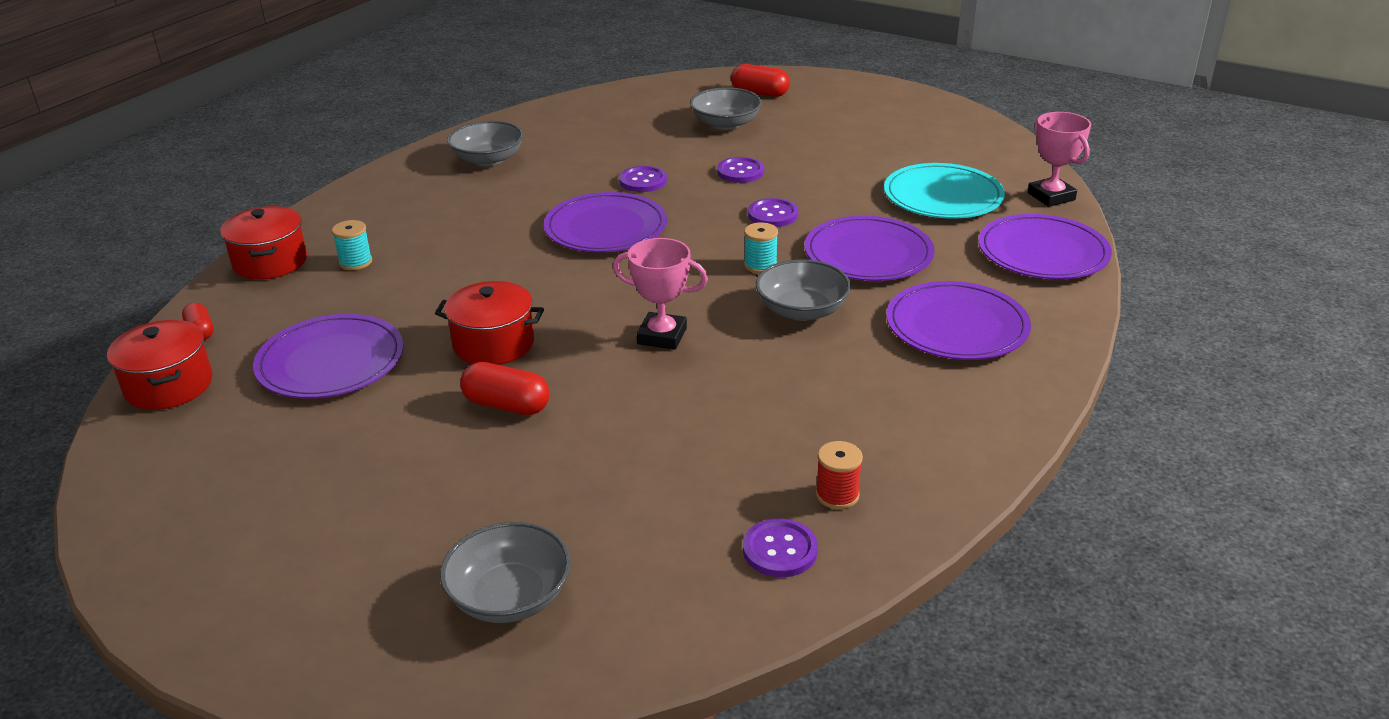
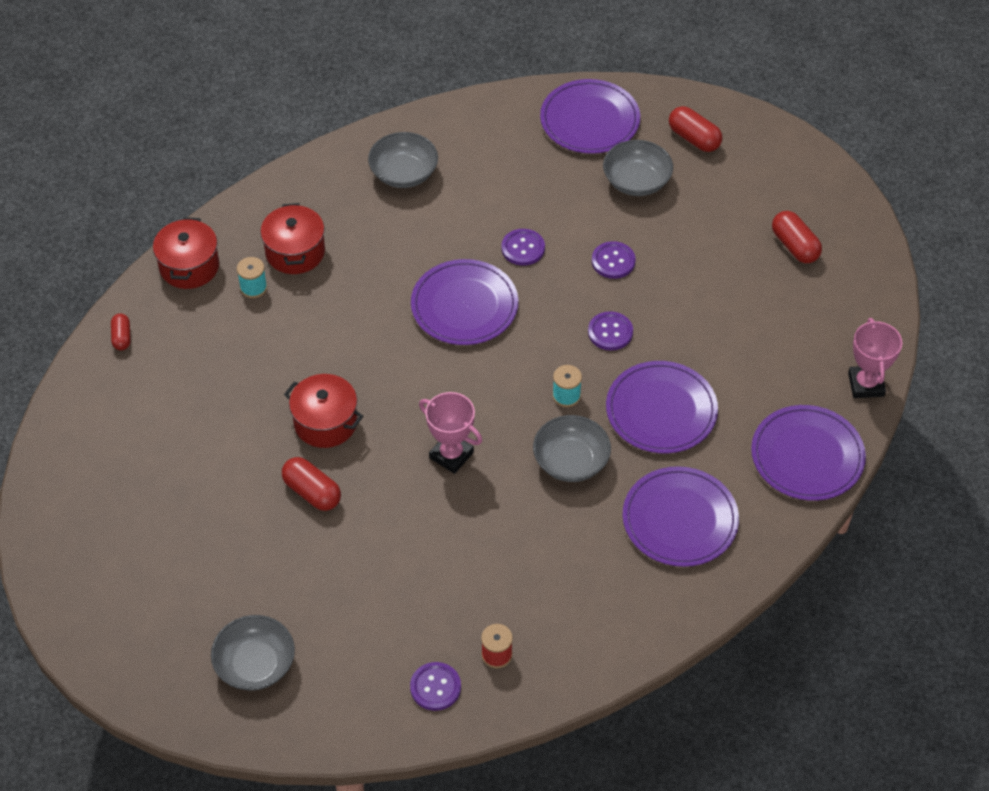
camera: 20 degrees right, 20 degrees up
(169, 386) = (90, 392): red pot -> red pot (295, 252)
(331, 361) = (205, 403): purple plate -> purple plate (590, 120)
(904, 132) = (795, 246): none -> red capsule
(943, 196) = (770, 353): turquoise plate -> none

